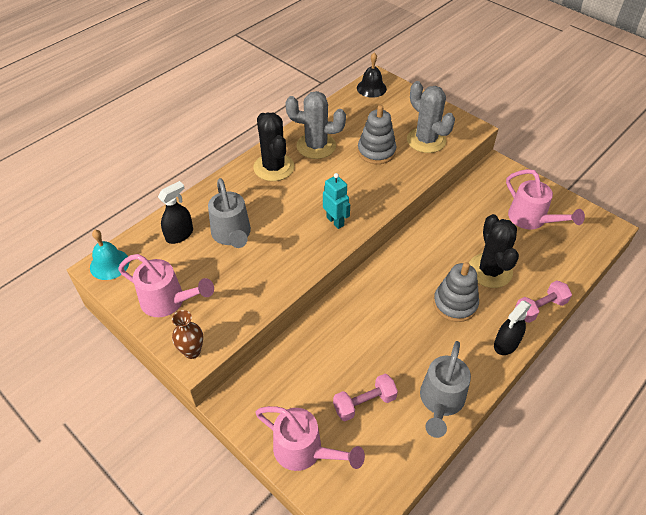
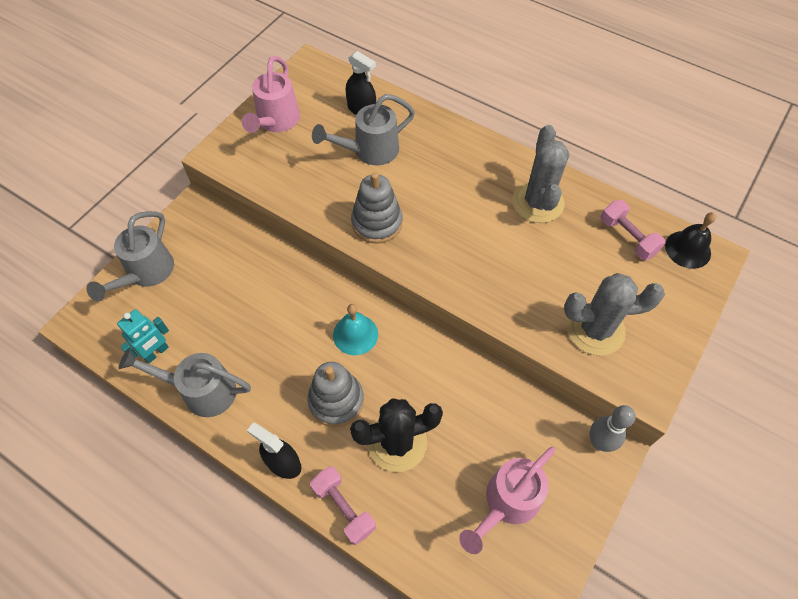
camera: 80 degrees right, 10 degrees up
(109, 264) = (315, 69): turquoise bell -> turquoise bell (355, 334)
(192, 351) = (220, 152): brown vase -> none
(274, 167) = (485, 167): black cactus -> none
(304, 451) = (146, 273): pink watering can -> grey watering can
(335, 221) = (410, 241): turquoise robot -> turquoise robot (156, 352)
(364, 403) = (197, 317): pink dumbbell -> pink dumbbell (627, 237)
(376, 151) = (549, 270): grey stacking toy -> grey stacking toy (377, 223)
(426, 140) = (595, 329): grey cactus -> grey cactus turned 45 degrees clockwise
(490, 169) = (599, 442): none -> grey bowling pin

